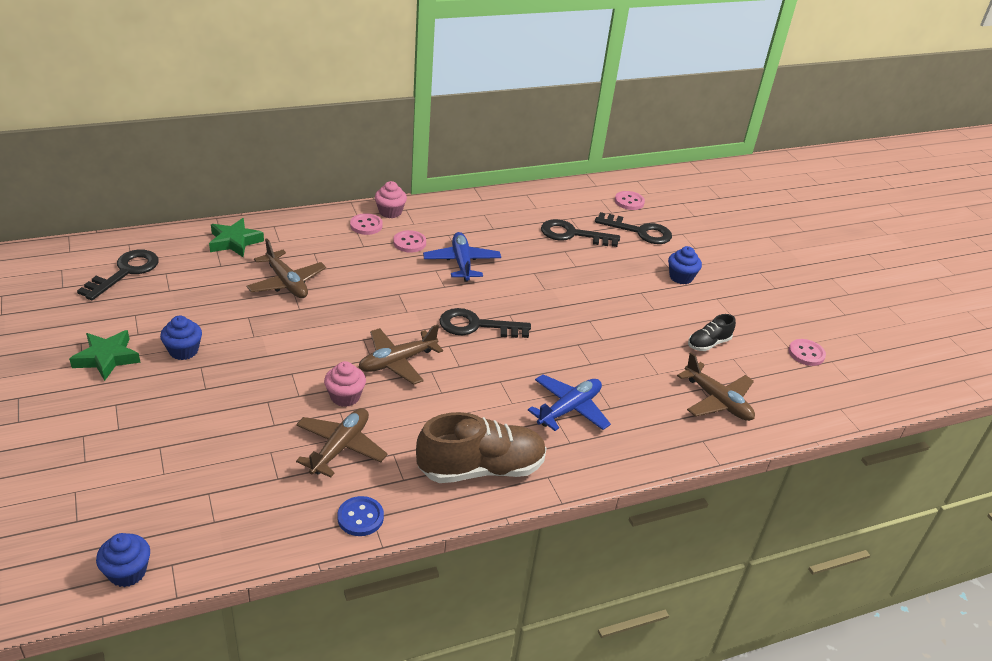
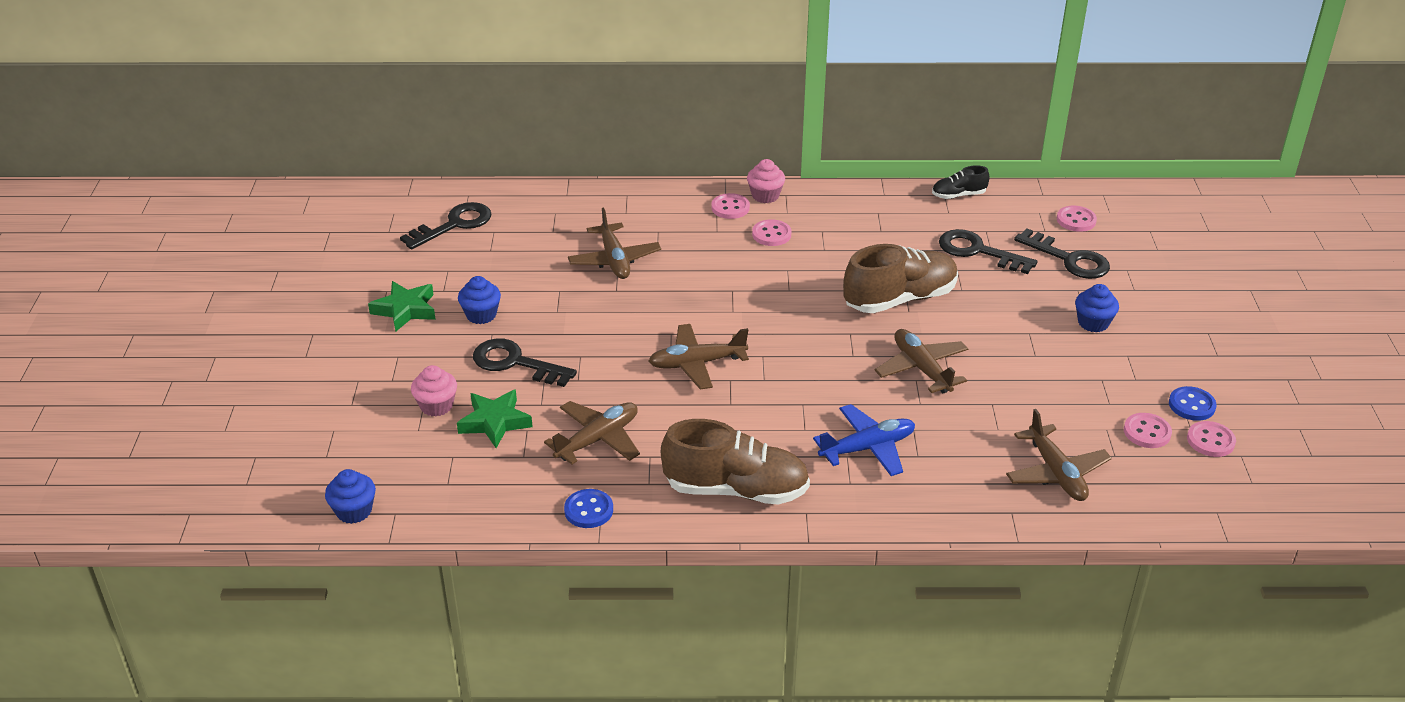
camera: 25 degrees right, 0 degrees up
(234, 242) = (577, 207): green star -> green star (495, 422)
(345, 397) = (625, 390): pink cupcake -> pink cupcake (436, 406)
(461, 263) = (822, 266): blue plane -> none
(476, 326) = (805, 339): black key -> black key (515, 363)
(534, 281) = (900, 299): none -> brown shoe
(578, 334) = (921, 368): none -> brown plane
(708, 343) = (1083, 407): black shoe -> black shoe (958, 195)
(761, 355) = (1147, 432): none -> pink button
(779, 329) = (1191, 405): none -> blue button

